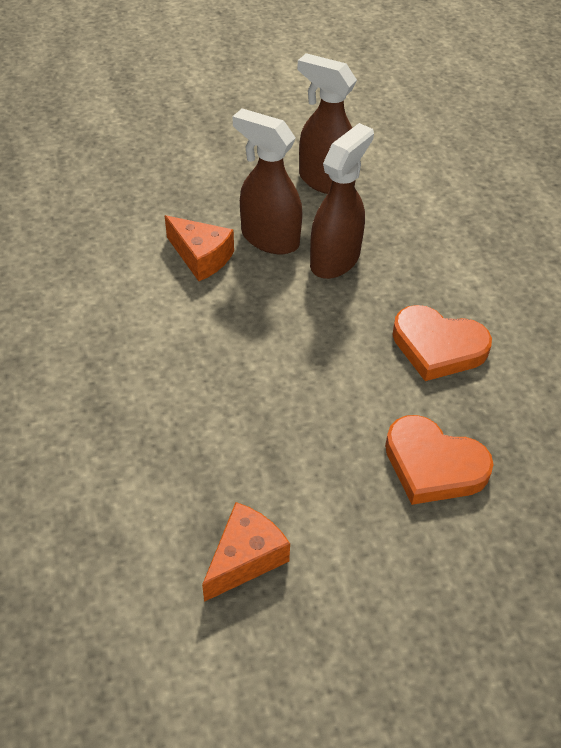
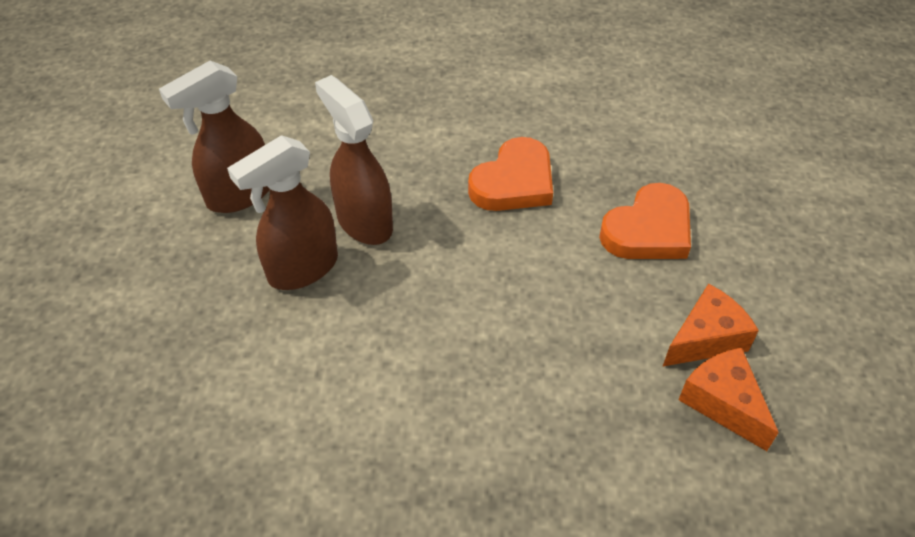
camera: 70 degrees left, 0 degrees up
(201, 257) = (298, 341): orange cheese -> orange cheese (705, 339)

